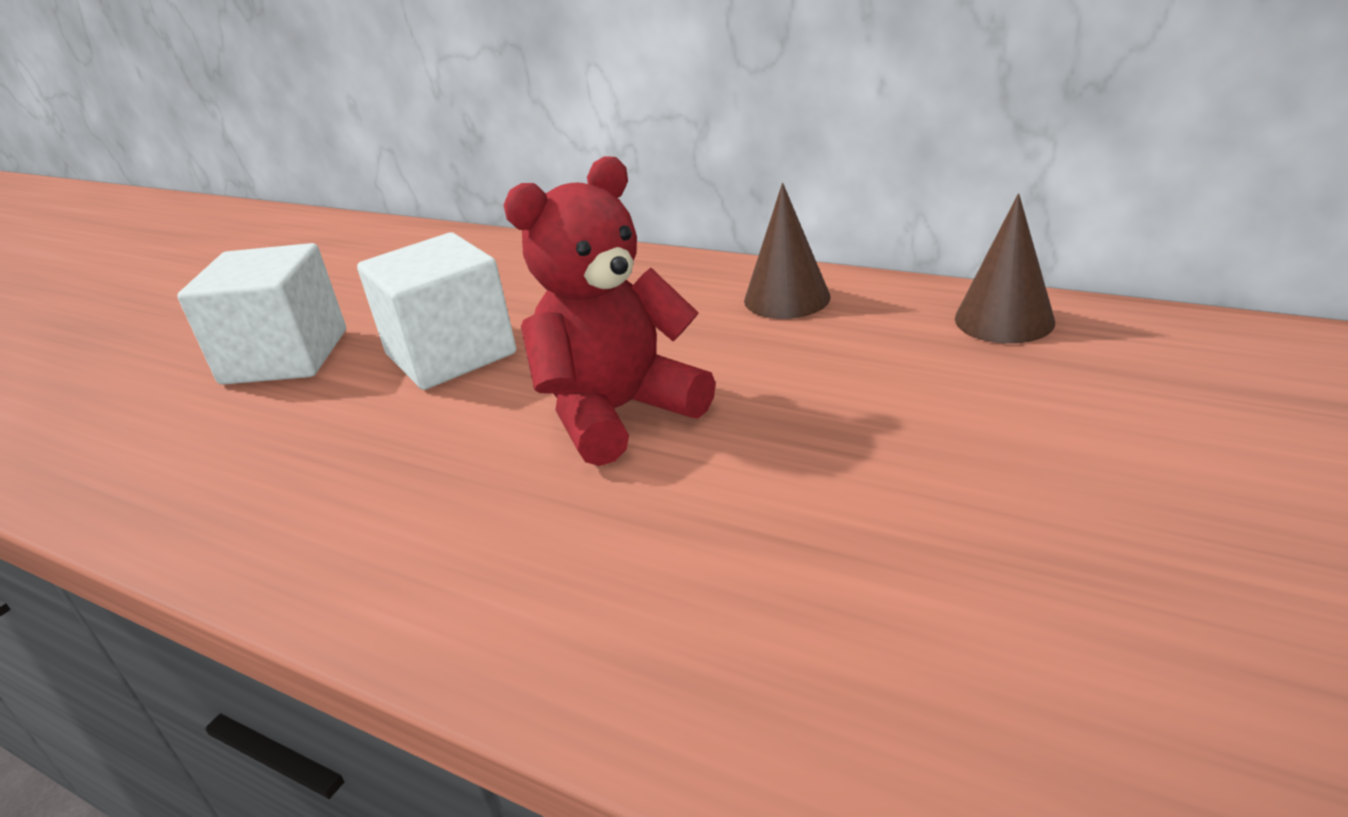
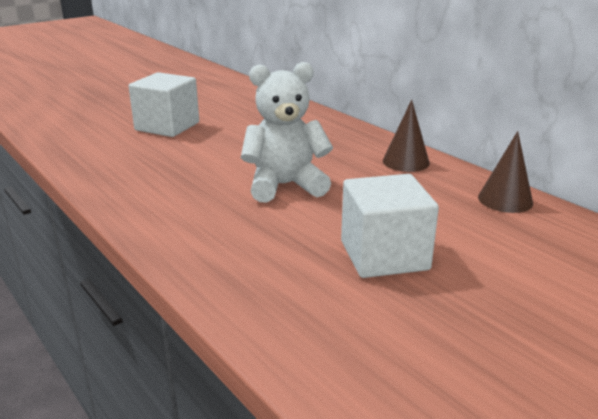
camera: 20 degrees right, 5 degrees down
(450, 354) = (234, 144): white cube -> white cube (384, 255)
(618, 413) = (285, 185): red teddy bear -> white teddy bear

